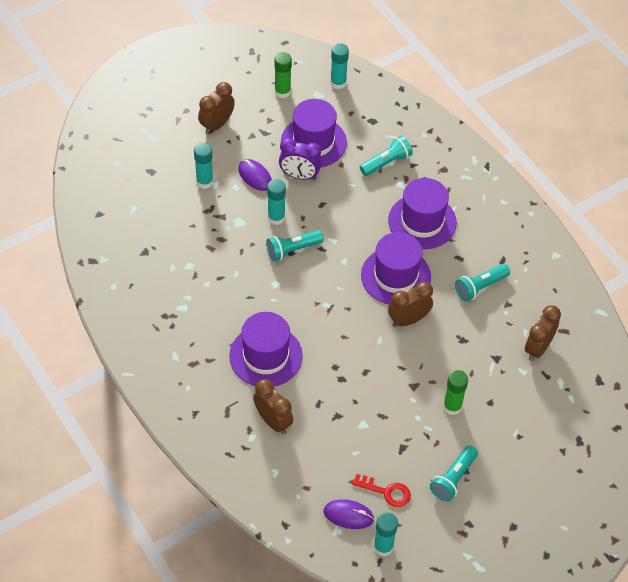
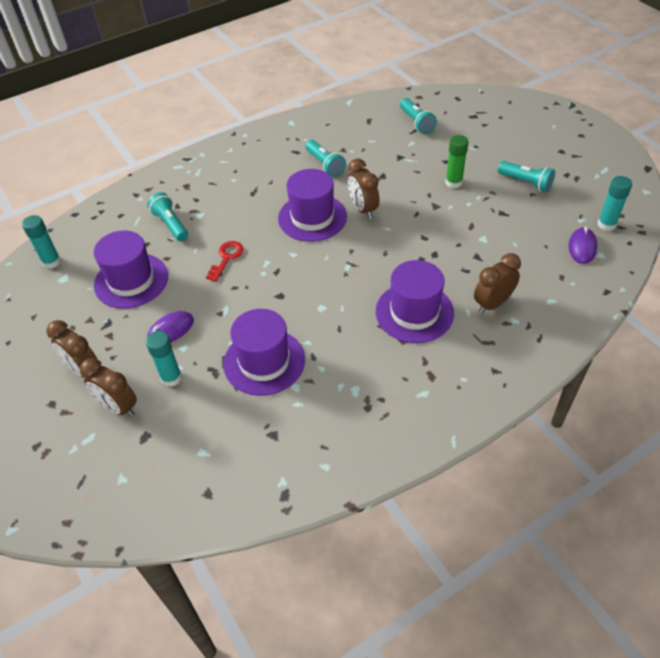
camera: 85 degrees left, 5 degrees down
(276, 218) = (232, 309): turquoise glue stick -> none
(282, 92) = (50, 309): green glue stick -> none
(292, 250) = (277, 294): turquoise flashlight -> turquoise flashlight (416, 122)
(299, 176) = (176, 291): purple clock -> none
(386, 492) = (550, 223): red key -> red key (226, 258)
(422, 221) = (248, 200): purple hat -> purple hat (264, 361)
(537, 348) = (387, 134): brown clock -> brown clock (118, 407)

